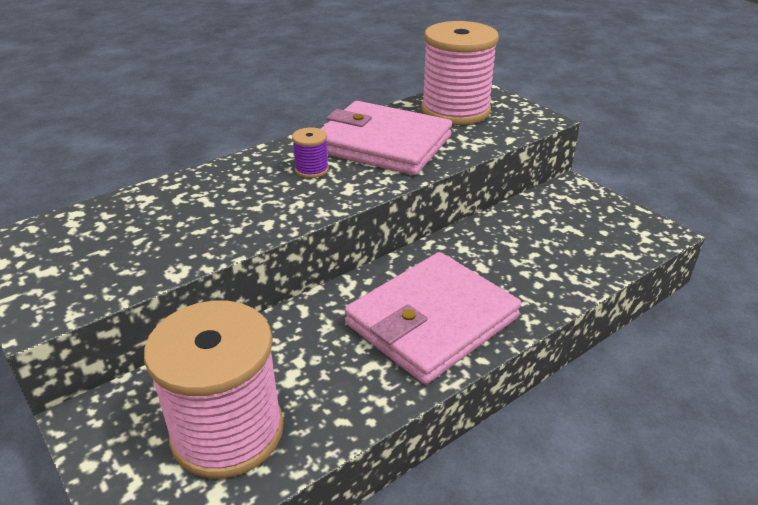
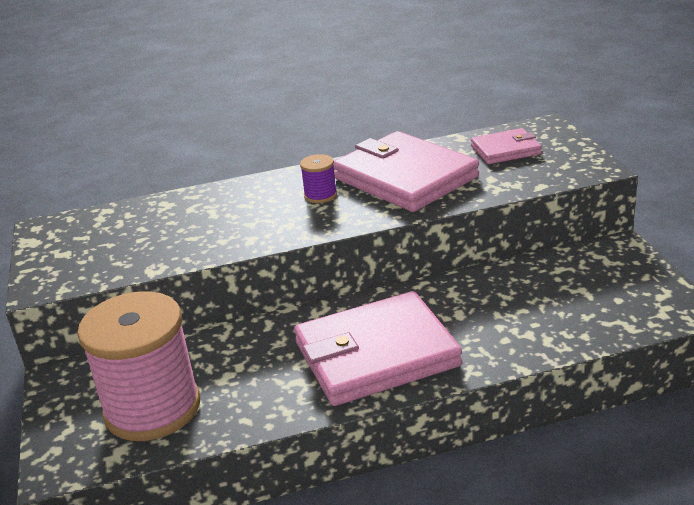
camera: 25 degrees right, 5 degrees down
(455, 110) = (505, 150): pink spool -> pink wallet

